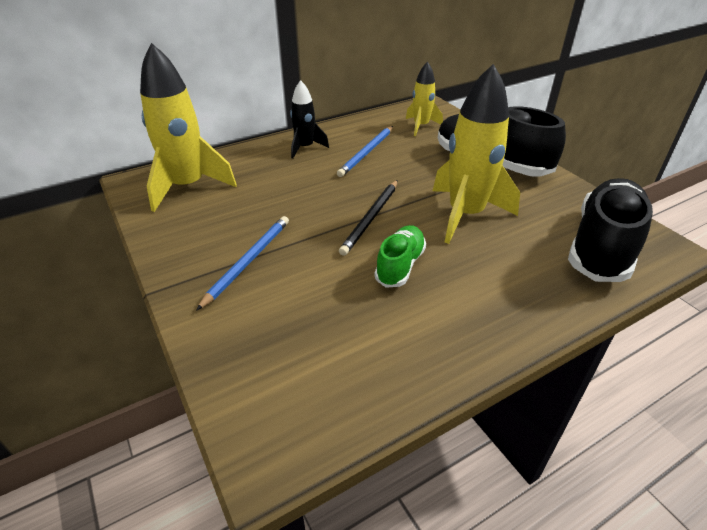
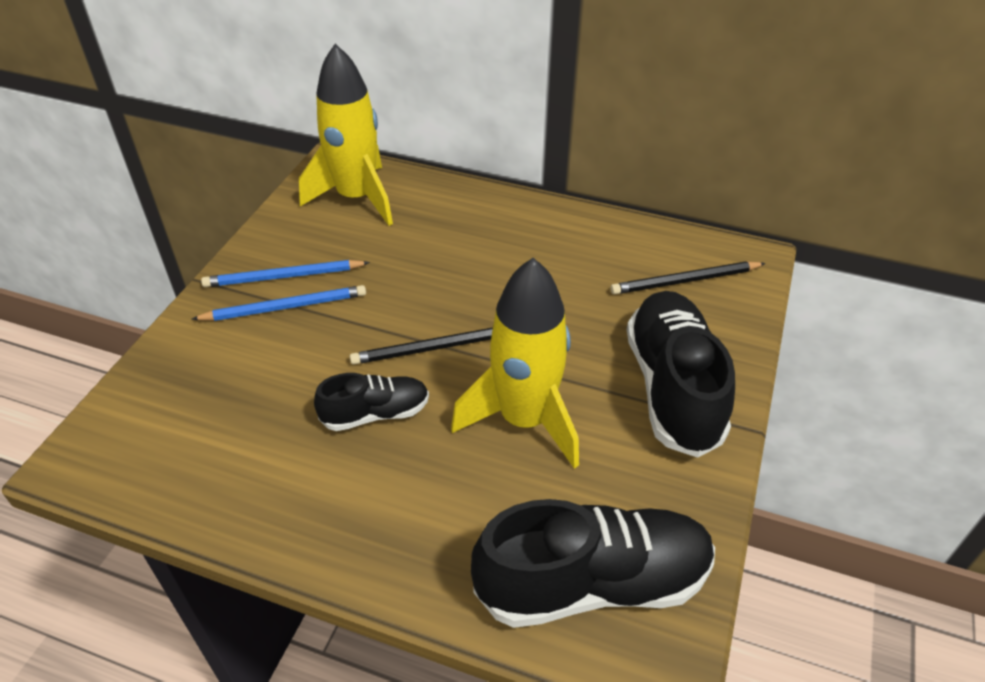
camera: 50 degrees right, 5 degrees up
(305, 147) = (515, 223): black rocket -> none
(366, 153) = (562, 272): blue pencil -> blue pencil (283, 277)
(400, 265) = (375, 414): green shoe -> black shoe
(421, 126) = (685, 281): yellow rocket -> black pencil

